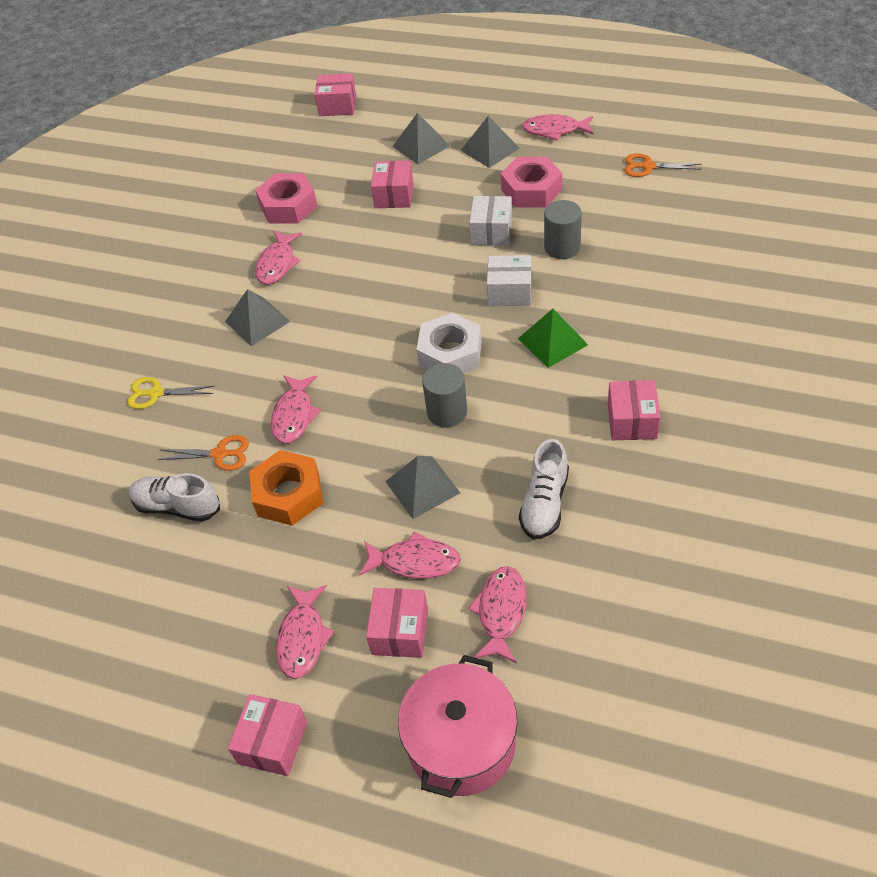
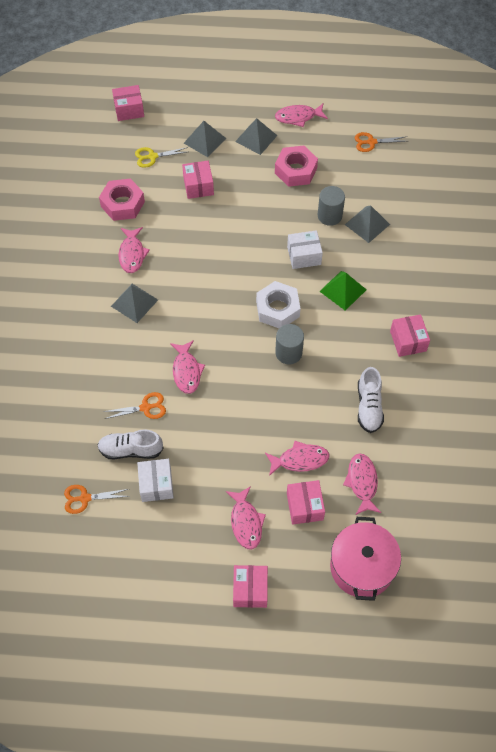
camera: 20 degrees left, 10 degrees up
(88, 561) = (85, 498): none -> orange scissors
(156, 393) = (82, 369): yellow scissors -> yellow scissors (152, 156)
(288, 494) = (203, 429): orange nut -> none
(422, 486) = (289, 408): grey pyramid -> grey pyramid (367, 224)
(491, 232) = (277, 209): white box -> white box (156, 484)

